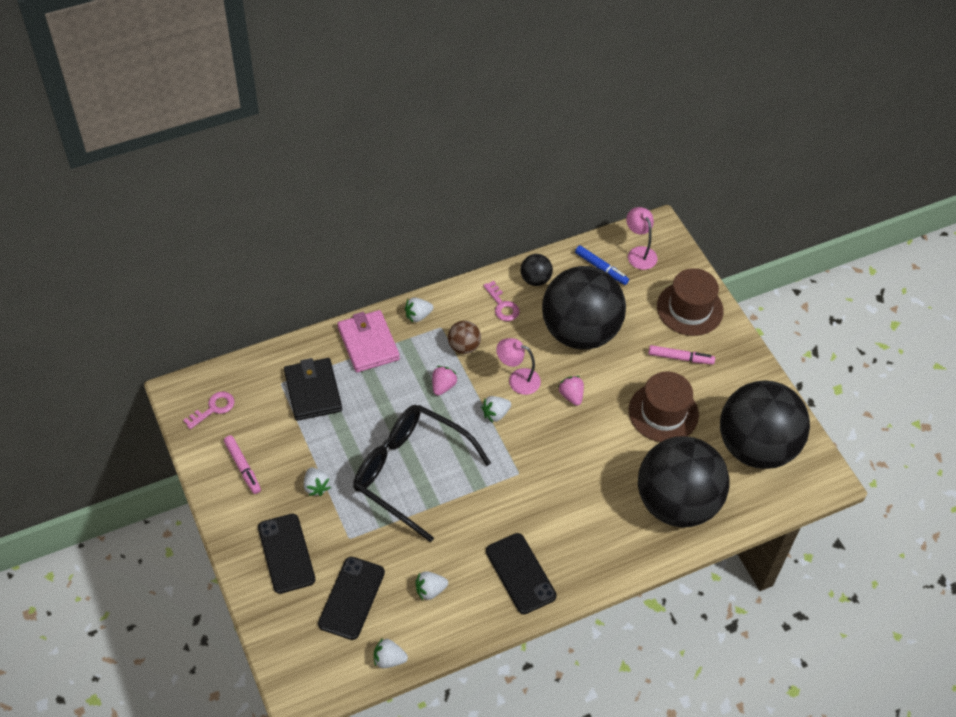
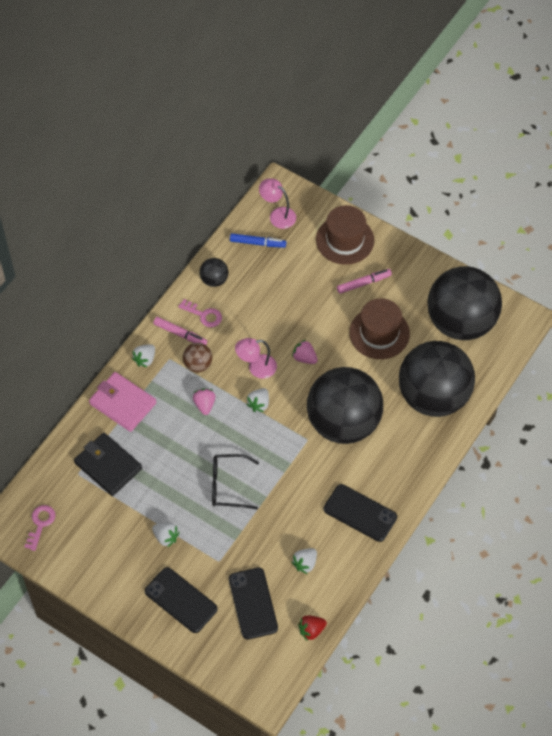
camera: 30 degrees left, 5 degrees up
(242, 467) = (98, 556): pink marker -> pink marker (180, 334)
(389, 659) = (311, 630): white strawberry -> red strawberry
(411, 473) = (228, 485): black glasses -> black glasses, size x0.56
(580, 332) = (276, 304): black ball -> black ball (343, 423)

